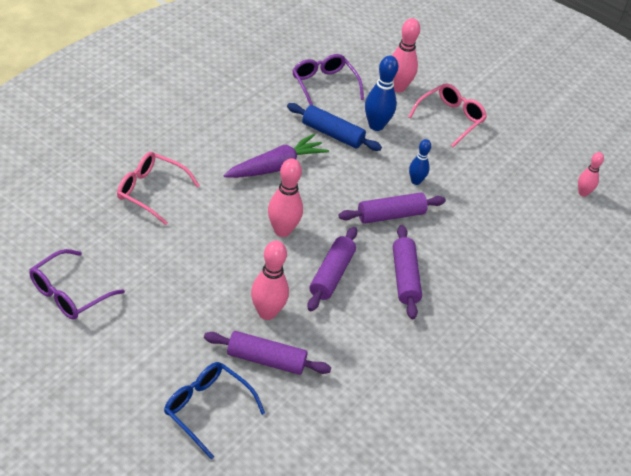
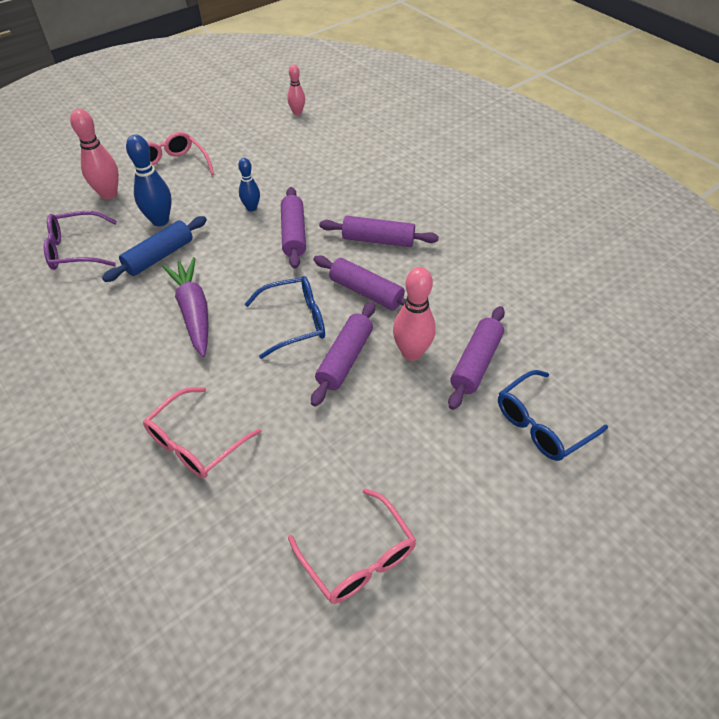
camera: 70 degrees left, 5 degrees up
(69, 293) = (358, 557): purple glasses -> pink glasses
(249, 268) = (345, 359): none -> purple rolling pin
(282, 230) = (295, 321): pink bowling pin -> blue glasses

